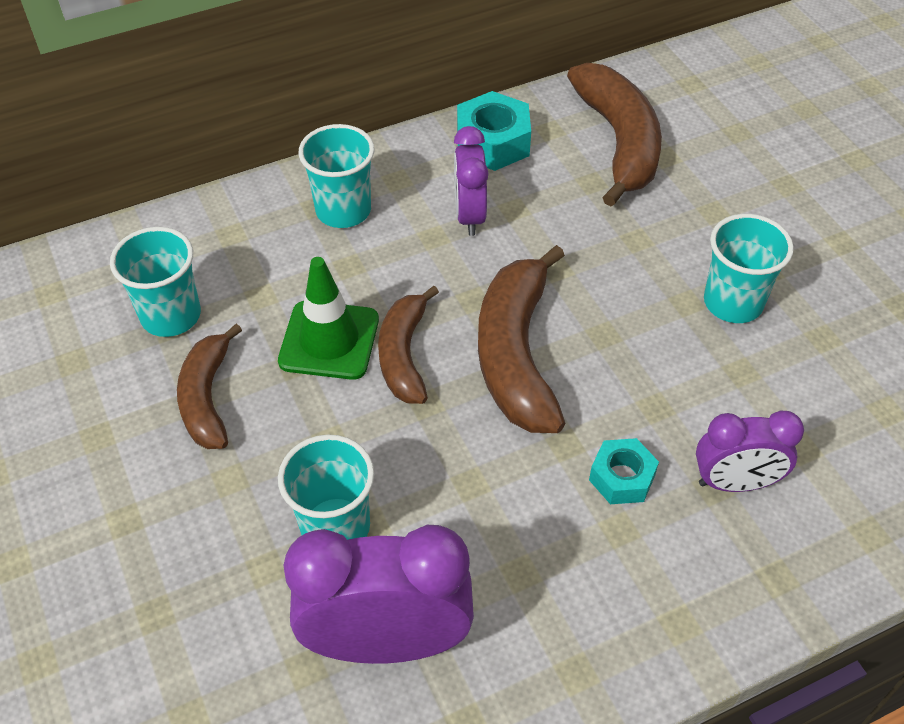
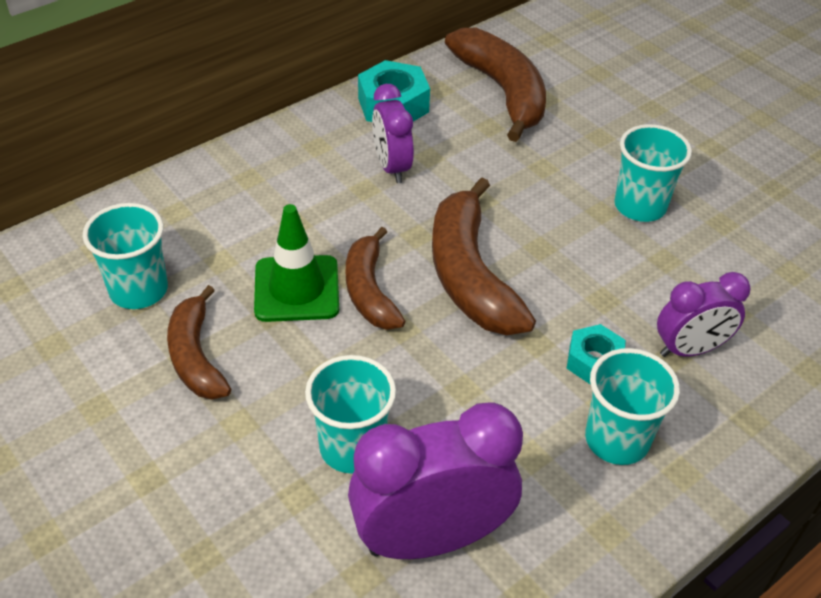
camera: 15 degrees left, 5 degrees down
(343, 210) = (276, 178): turquoise cup -> turquoise cup (617, 439)

